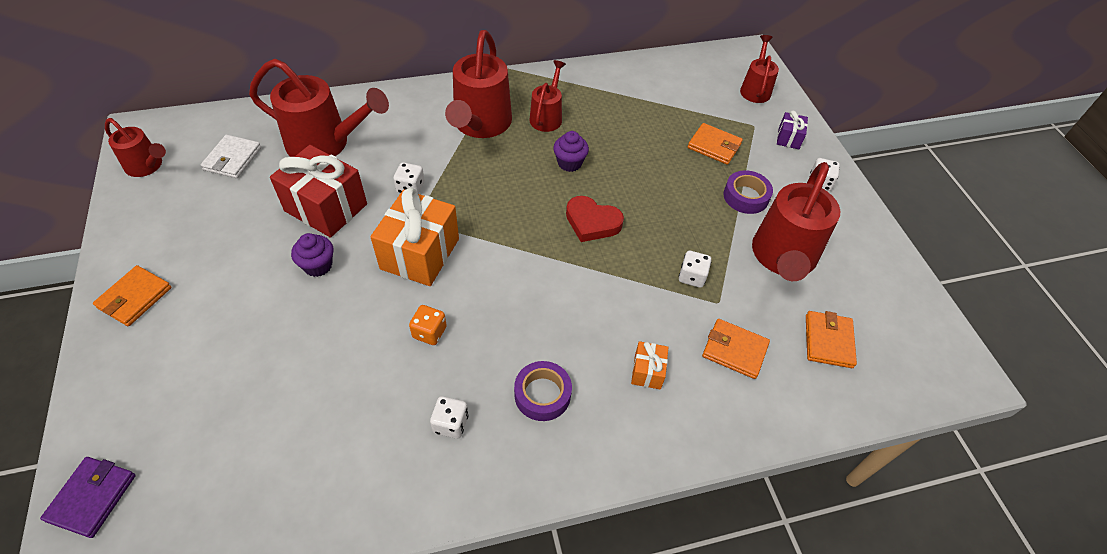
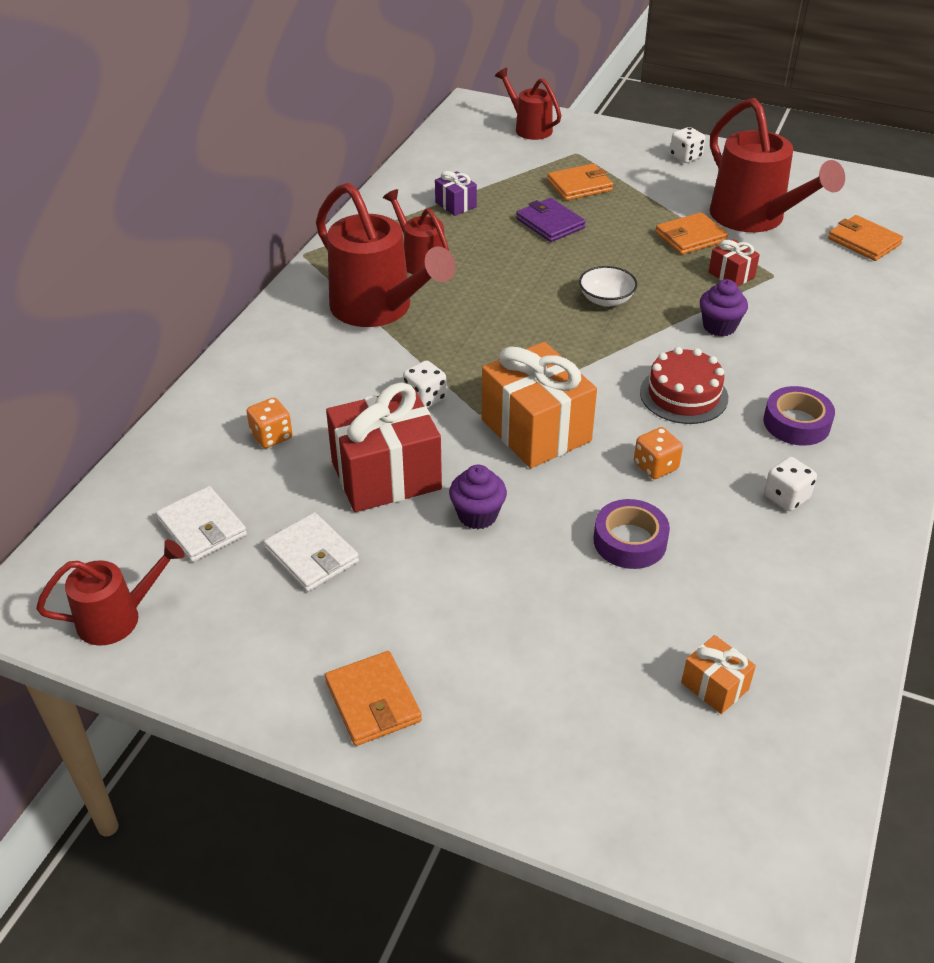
camera: 50 degrees left, 10 degrees down
(92, 498) = (677, 830): purple wallet -> purple wallet (550, 223)
(237, 212) = (311, 555): none -> white wallet
(326, 144) = (271, 436): red watering can -> orange dice
(520, 313) = (683, 395): none -> red cake
(569, 163) = (508, 277): purple cupcake -> purple cupcake (719, 326)
(592, 222) = (606, 299): red heart -> white bowl
(647, 371) = (819, 350): orange gift -> orange gift (714, 686)
(692, 277) = (731, 275): white dice -> red gift
(734, 350) = (834, 292): orange wallet -> orange wallet (690, 237)
(746, 196) = (663, 201): purple tape -> purple tape (630, 541)
(788, 138) = (614, 144): purple gift -> purple gift (455, 204)

